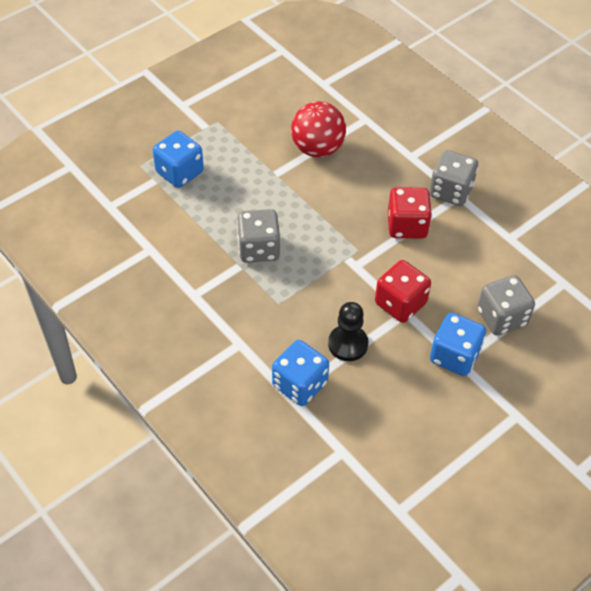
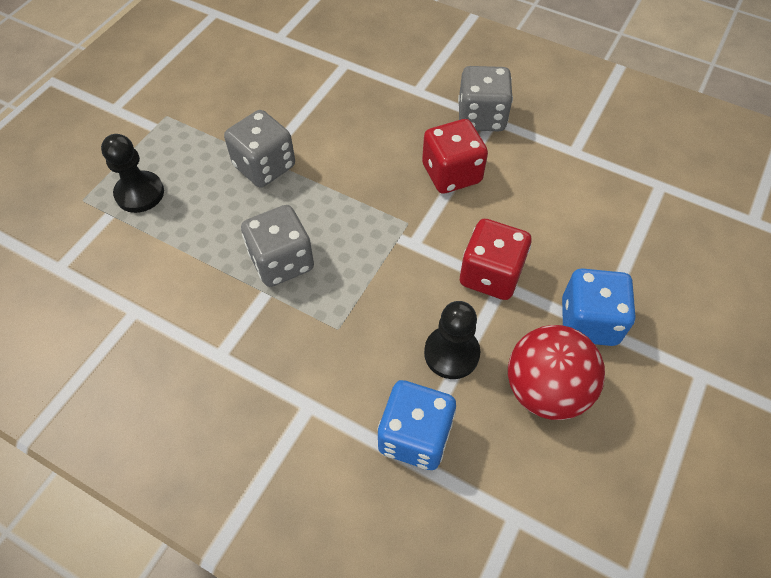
camera: 20 degrees left, 5 degrees up
(179, 172) = (140, 193): blue dice -> black pawn
(317, 148) = (303, 113): red ball -> red ball (545, 389)
(501, 317) = (616, 251): grey dice -> grey dice (264, 166)

